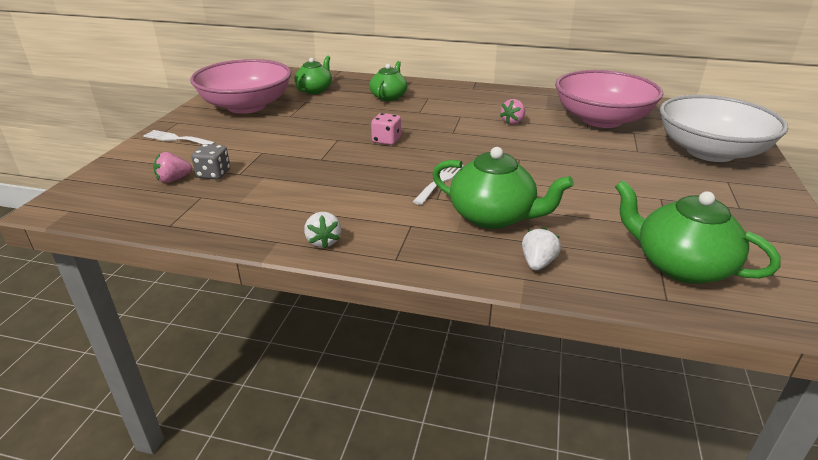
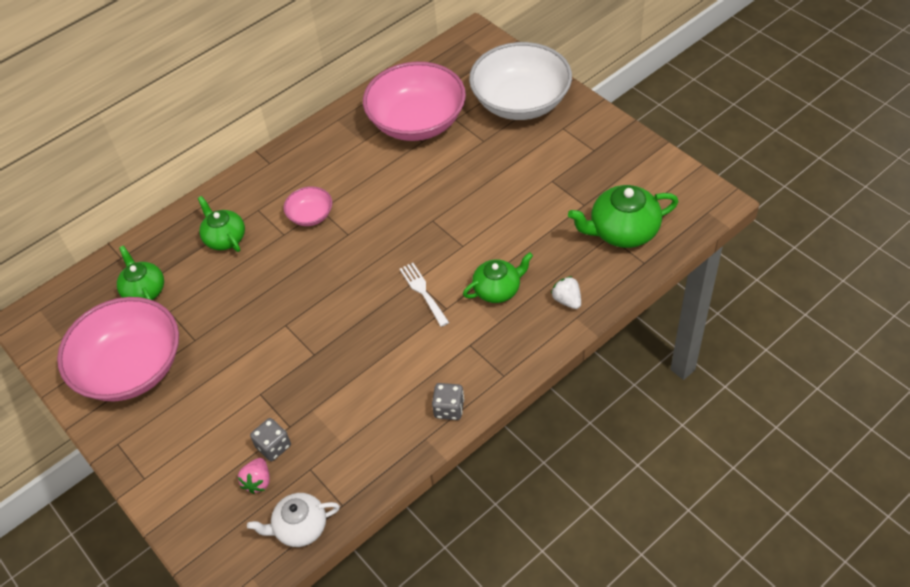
camera: 50 degrees left, 20 degrees up
(134, 213) = (300, 527): none -> white teapot
(176, 139) = (163, 456): white fork -> none
(323, 241) = (449, 409): white strawberry -> grey dice
(386, 140) = (320, 290): pink dice -> none
(449, 114) = (310, 215): none -> pink bowl
(493, 216) = (497, 289): green teapot -> green teapot, size x0.67
(513, 122) = (367, 181): pink strawberry -> none

